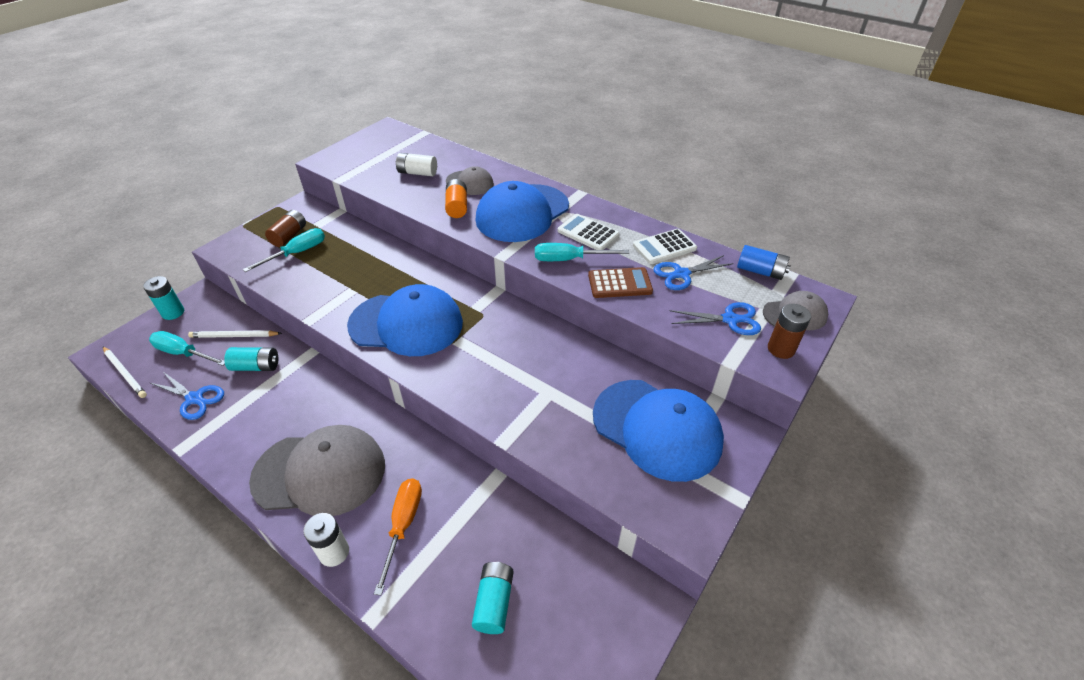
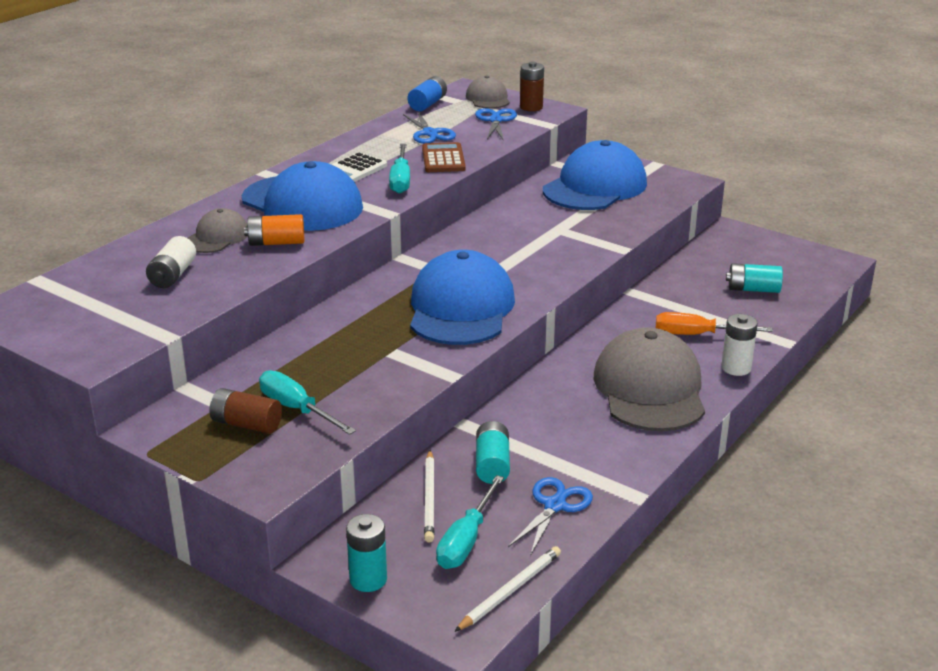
camera: 90 degrees left, 15 degrees down
(664, 247) = (384, 137): white calculator -> none

